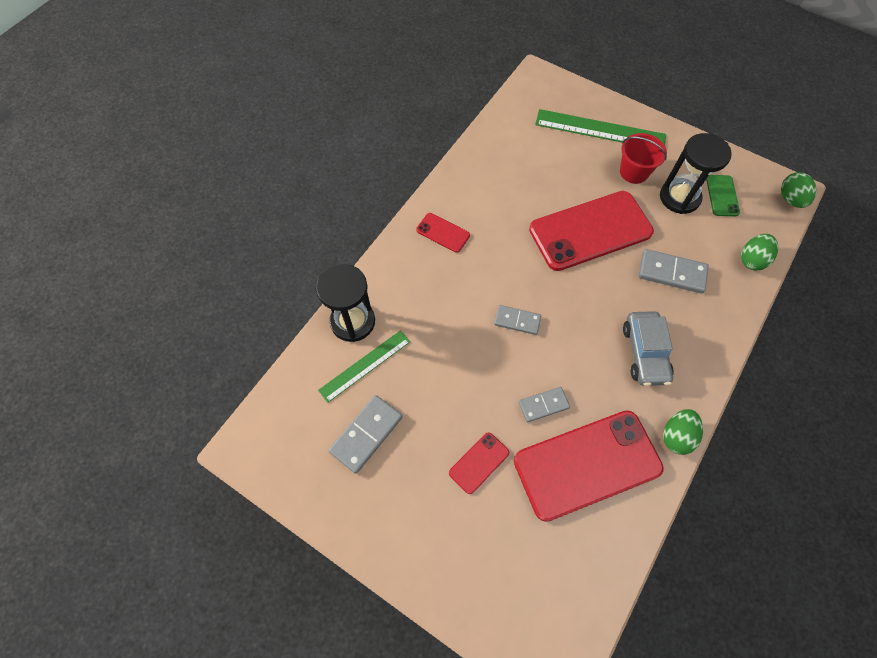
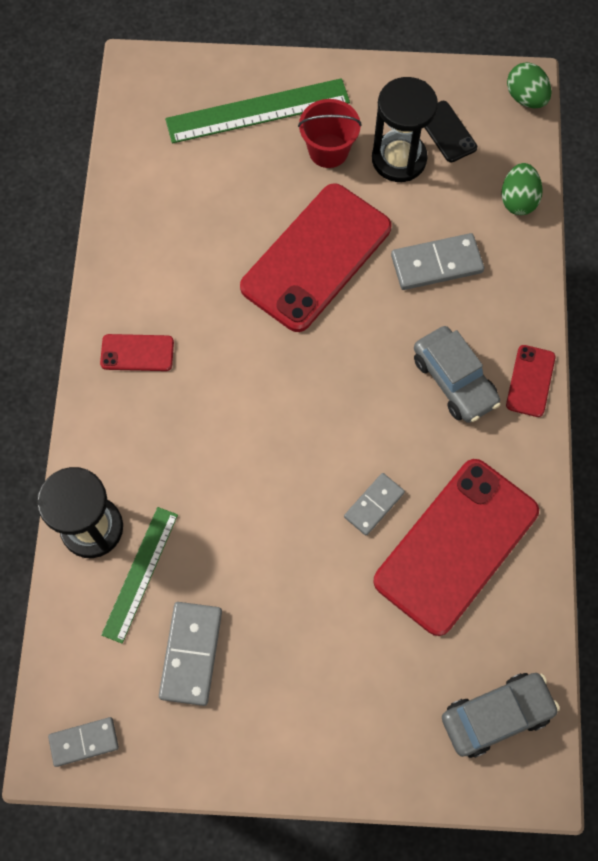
camera: 30 degrees left, 5 degrees up
(479, 463) = (338, 612): red phone -> red phone (530, 381)
(517, 321) = (290, 419): grey domino -> grey domino (84, 742)
(553, 603) = (496, 715): none -> grey car
(676, 436) = (534, 459): green egg -> none
(722, 195) = (447, 132): green phone -> black phone

